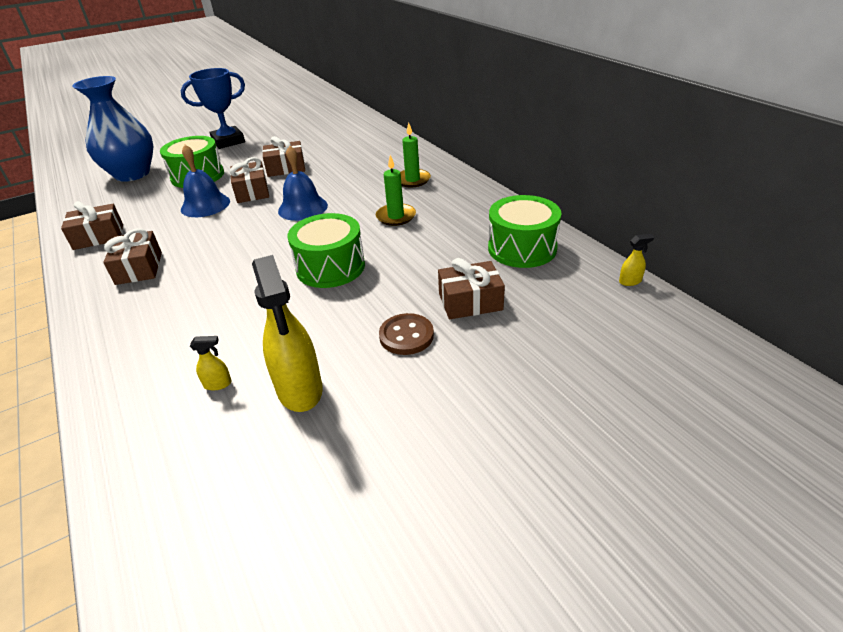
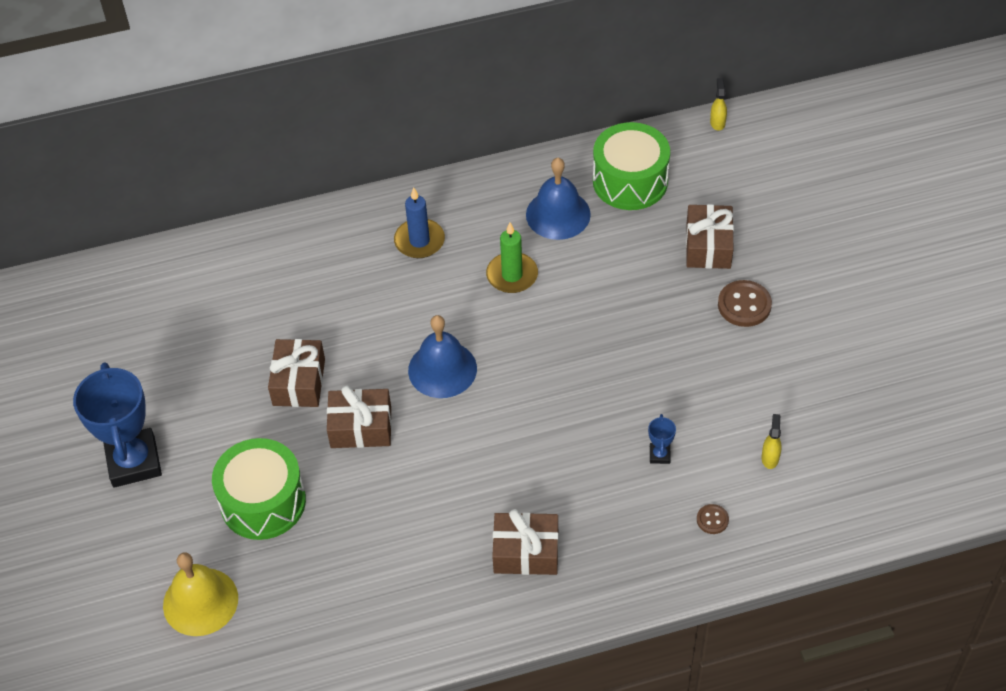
camera: 75 degrees left, 15 degrees up
(98, 237) = (415, 616): brown gift -> none
(132, 174) = (200, 601): blue vase -> yellow bell
(150, 357) = (712, 520): none -> brown button
(205, 205) = (376, 486): blue bell -> blue bell (558, 214)
(225, 314) = (659, 455): none -> blue trophy
(300, 390) = (795, 394): yellow spray bottle -> none
(330, 267) = (601, 352): green drum -> none
(412, 180) = (419, 241): green candle -> blue candle

